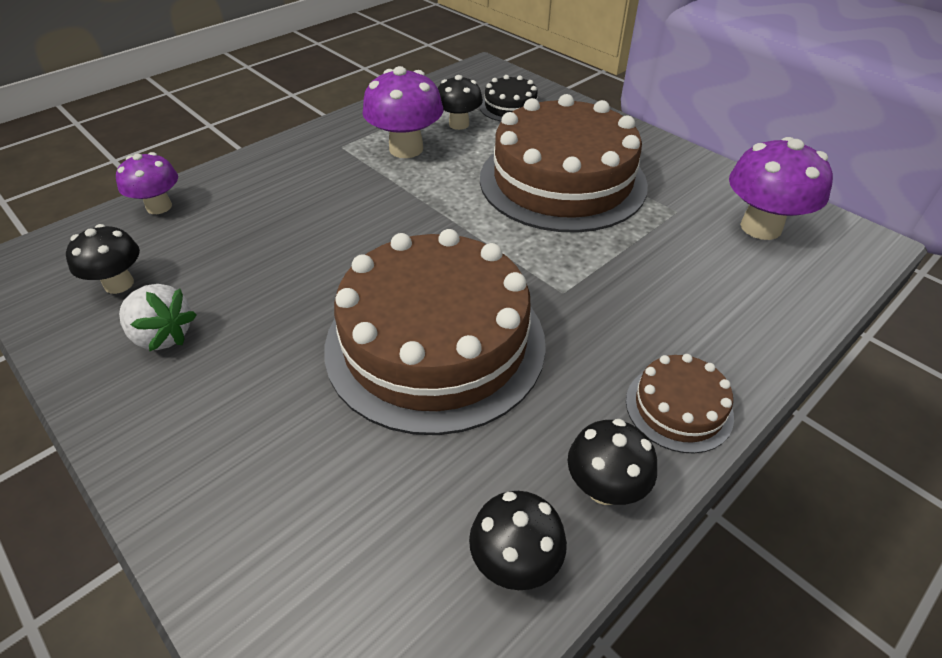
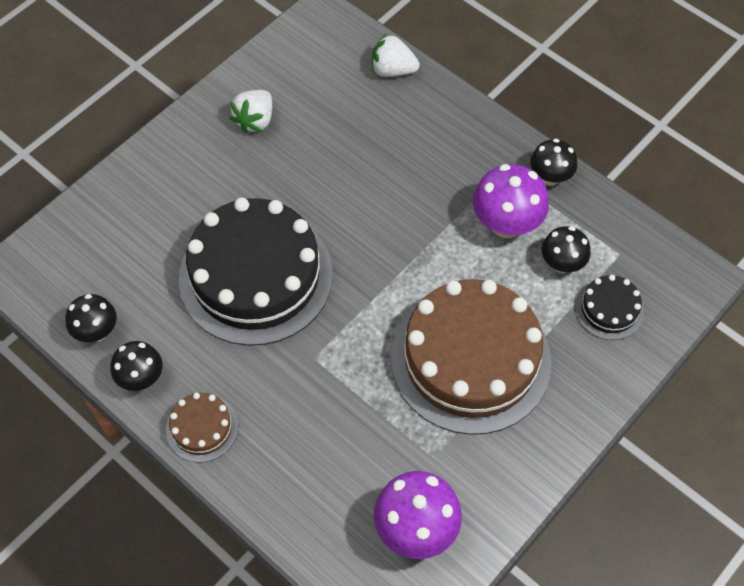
camera: 85 degrees right, 15 degrees up
(119, 284) = (302, 79): black mushroom -> black mushroom (550, 177)
(159, 207) = (392, 70): purple mushroom -> white strawberry
(435, 343) = (256, 276): brown cake -> black cake

